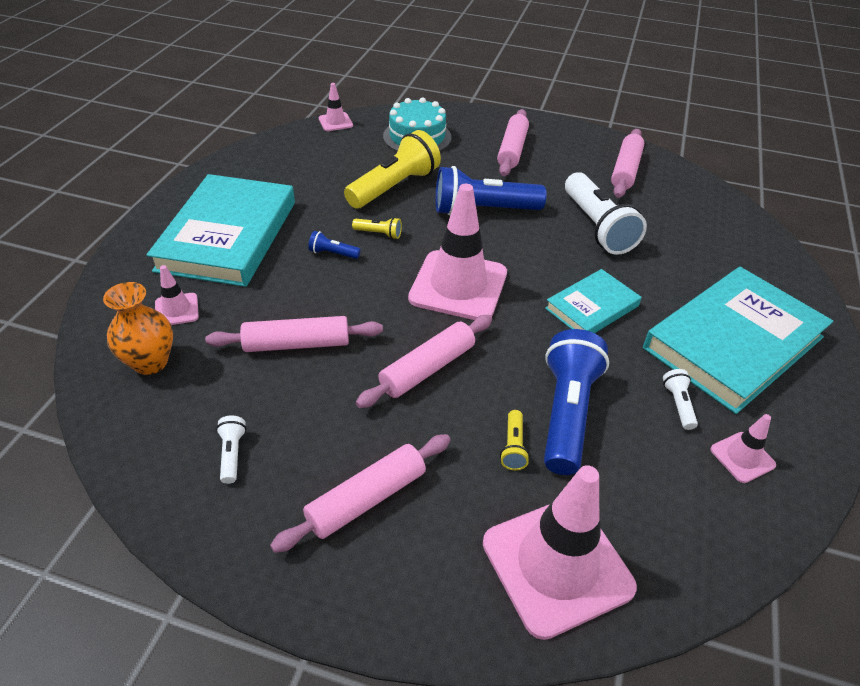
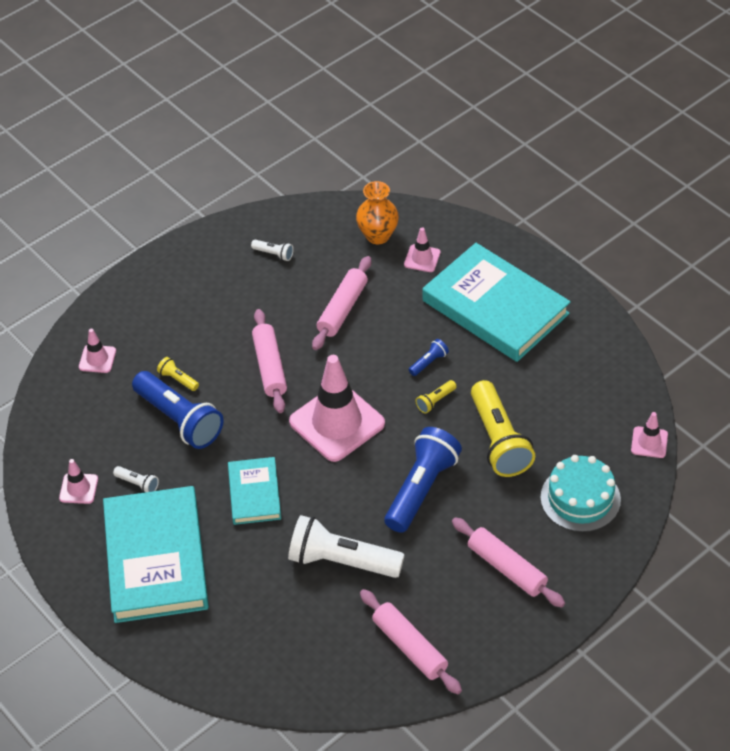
camera: 125 degrees right, 5 degrees up
(366, 499) = (198, 299): pink rolling pin -> none
(557, 565) = (97, 359): pink traffic cone -> pink traffic cone, size x0.46

